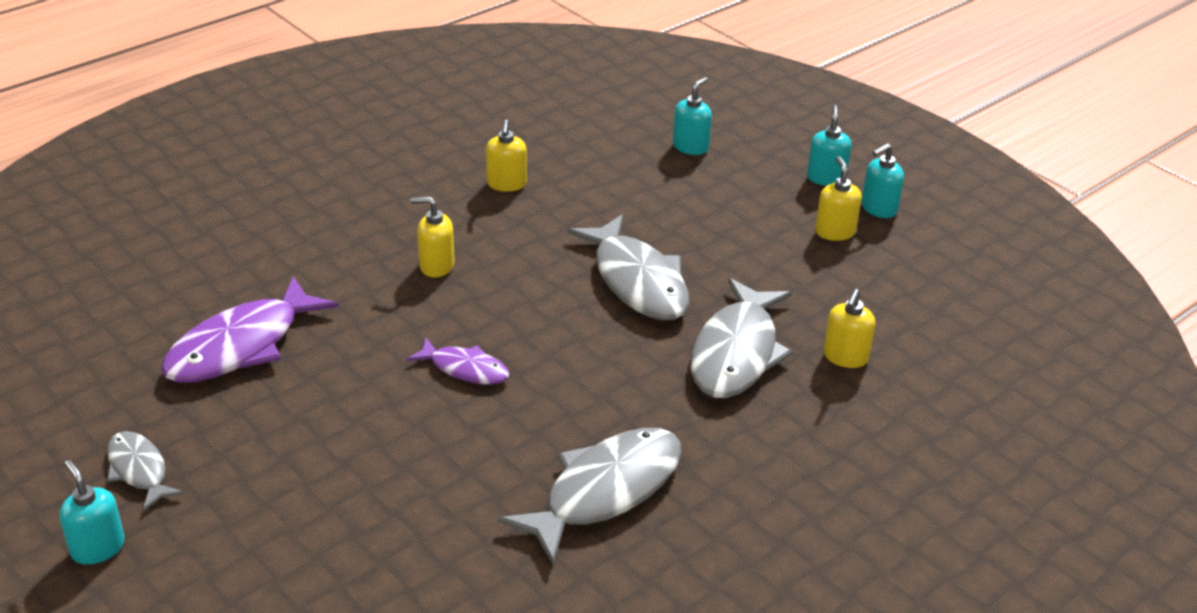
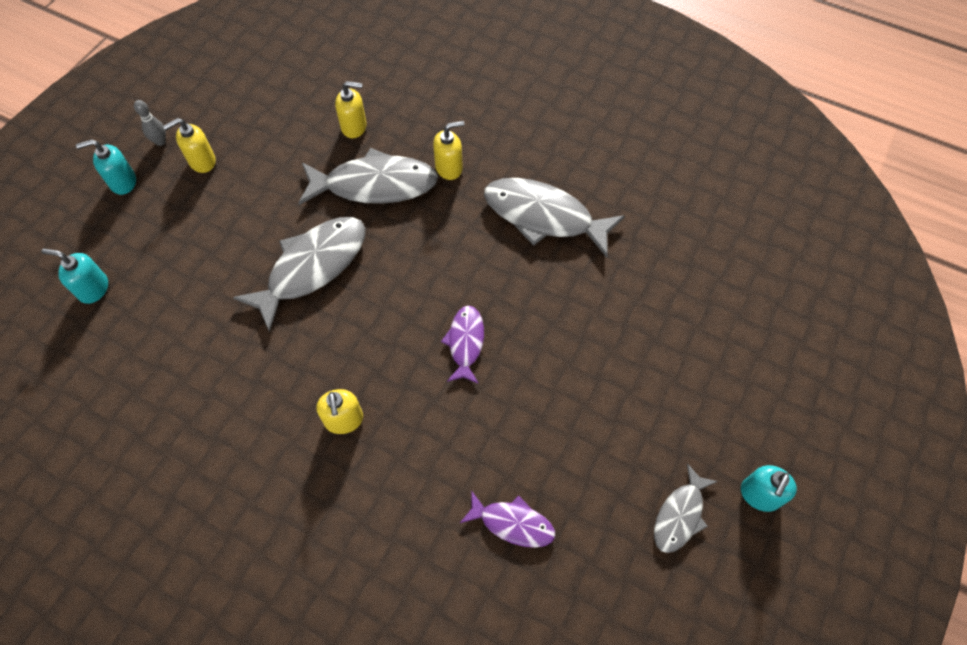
camera: 110 degrees left, 25 degrees up
(241, 346) = (512, 523): purple fish -> purple fish, size x0.55
(506, 184) = (197, 416): yellow soap dispenser -> yellow soap dispenser (449, 168)
(878, 208) = (160, 142): turquoise soap dispenser -> grey bowling pin

